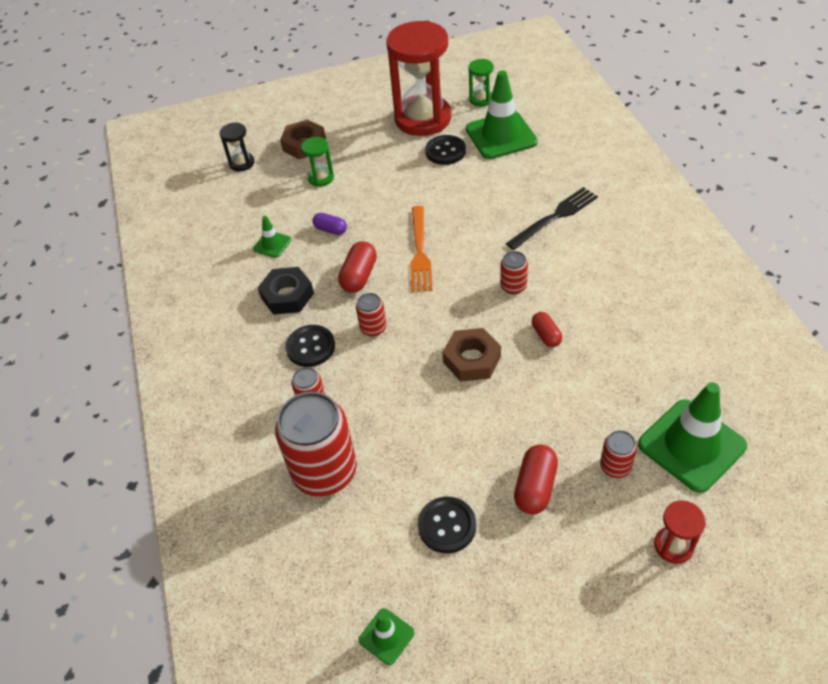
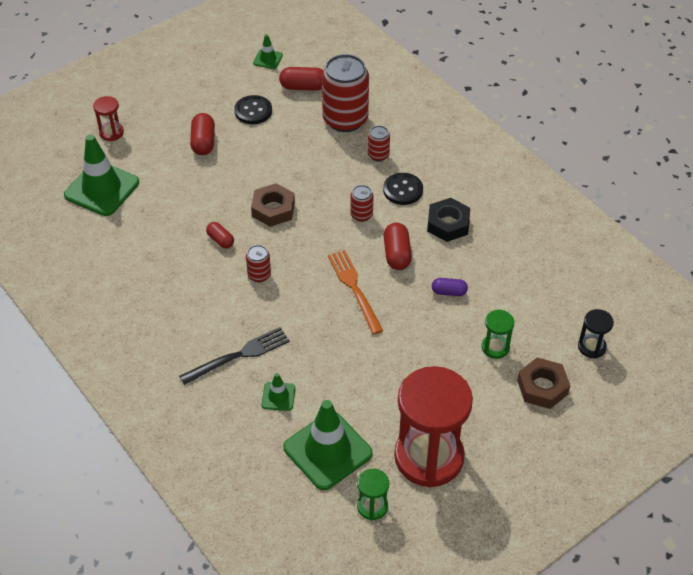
camera: 155 degrees right, 0 degrees up
(272, 244) = (493, 265): green traffic cone -> green traffic cone (278, 396)
(355, 553) = (303, 87): none -> red capsule
(445, 151) = (381, 413): black button -> none
(555, 216) = (240, 355): black fork -> black fork turned 150 degrees counterclockwise
(615, 466) = (152, 165): red can -> none

